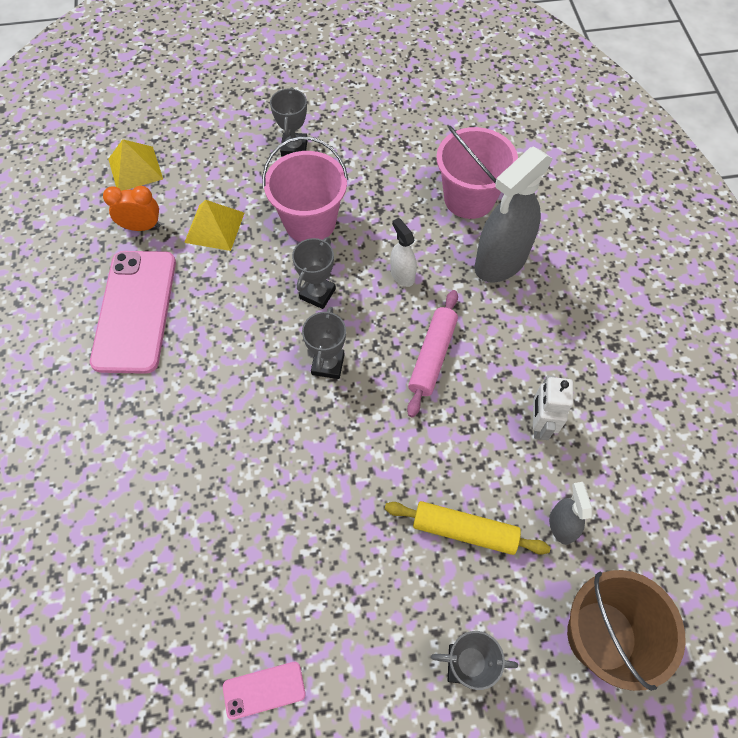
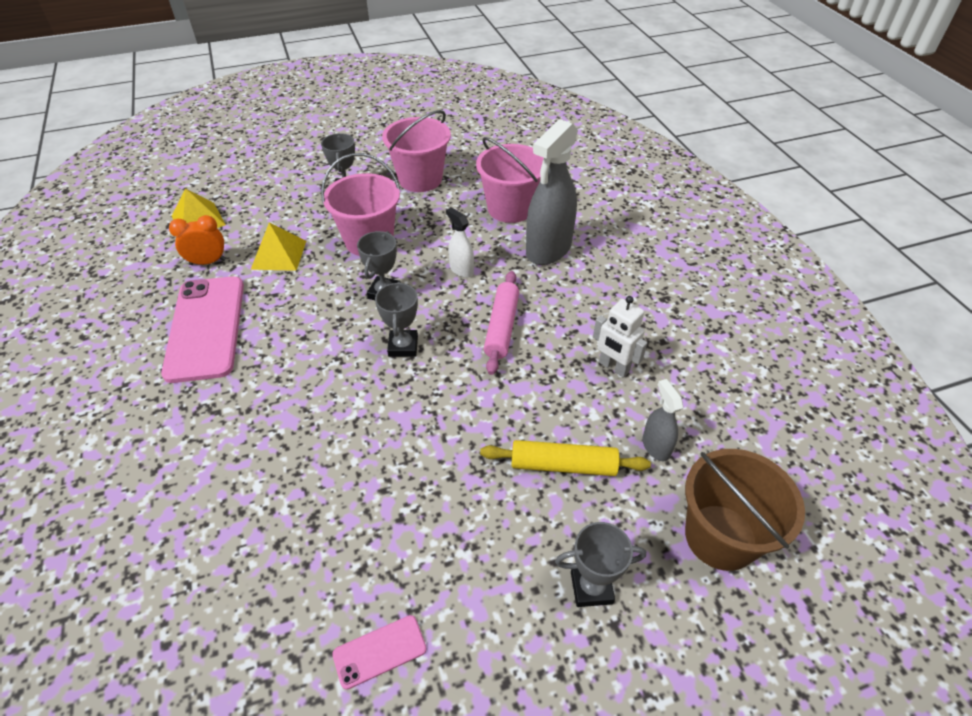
camera: 10 degrees left, 15 degrees down
(376, 142) = (420, 179): none -> pink bucket
(539, 425) = (613, 367): white robot -> white robot turned 45 degrees counterclockwise

